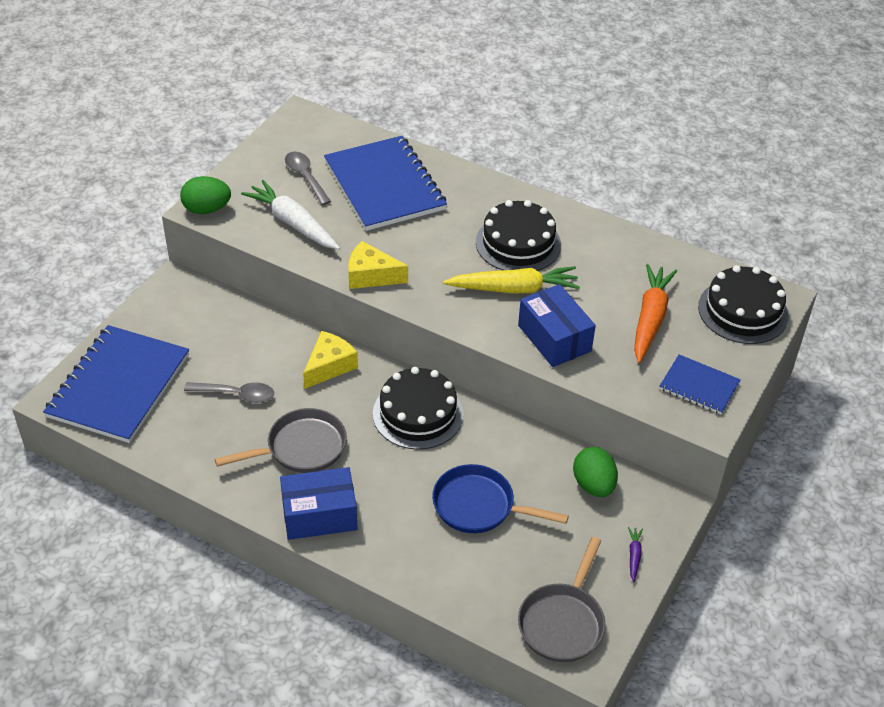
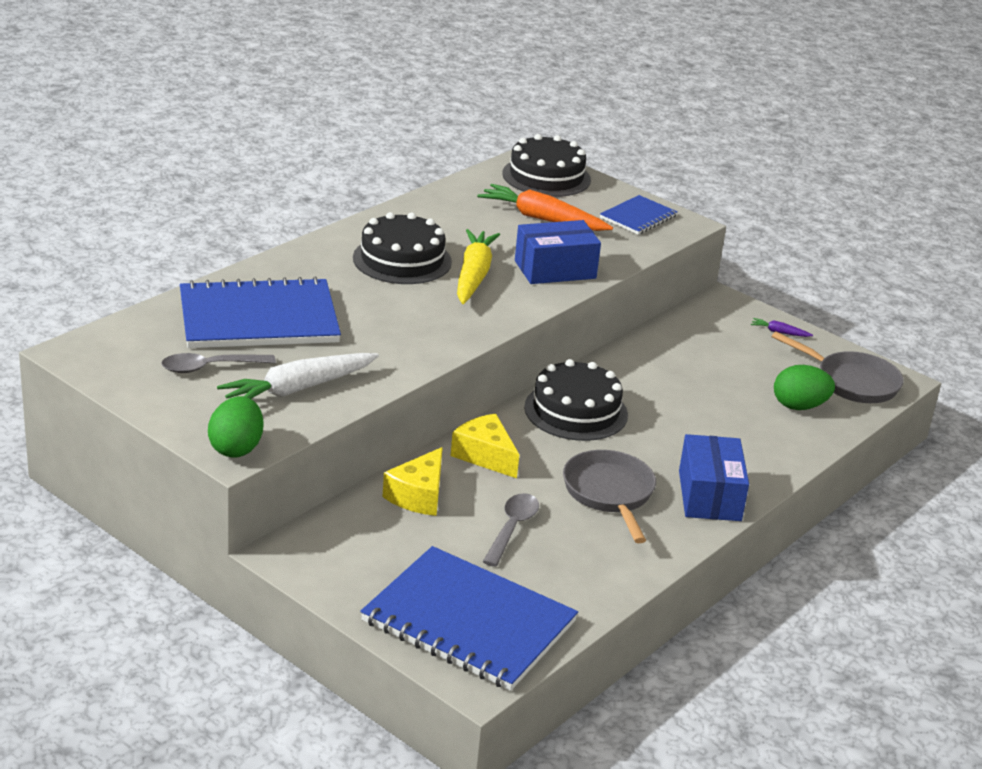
camera: 80 degrees left, 15 degrees down
(371, 276) = (419, 352): yellow cheese -> yellow cheese (419, 495)
(479, 506) = (710, 398): blue pan -> none
(593, 485) = (693, 334): green egg -> green egg (799, 406)

